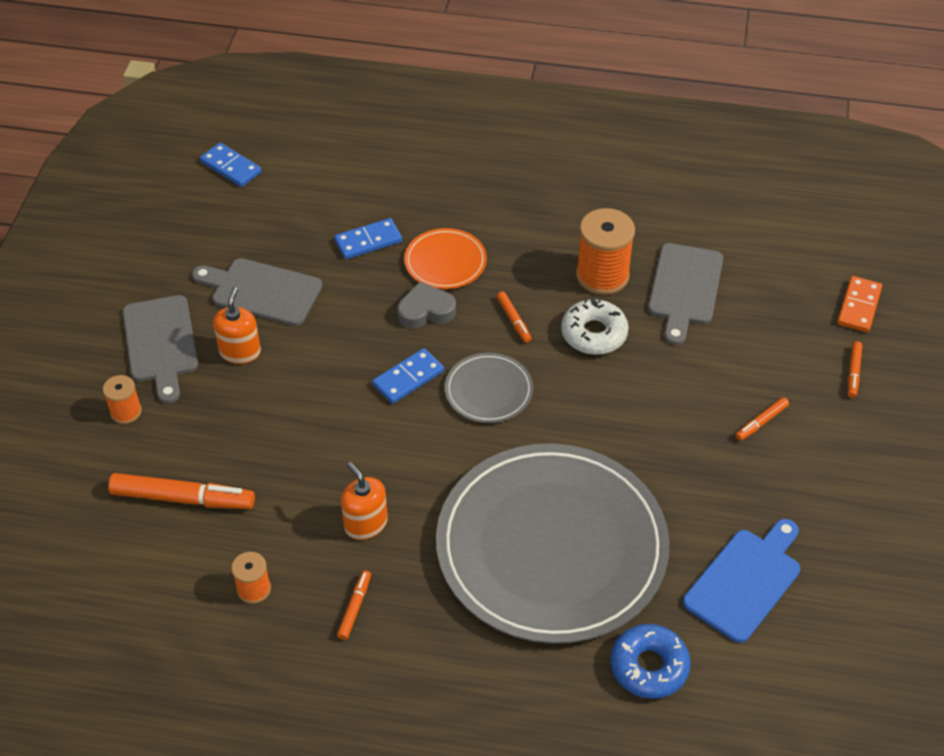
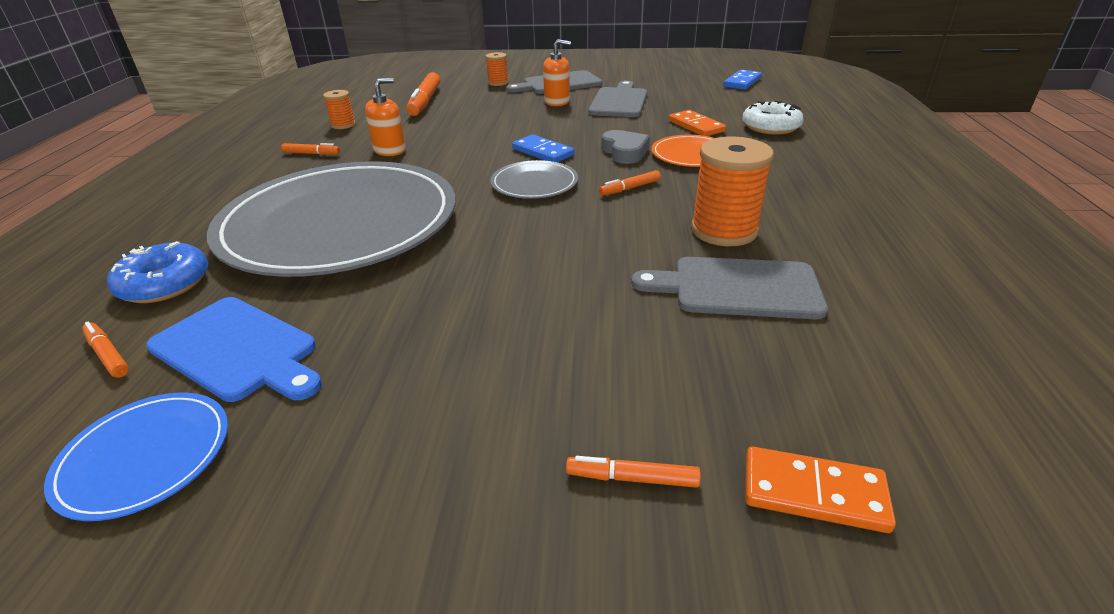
camera: 85 degrees right, 15 degrees down
(368, 241) = (696, 126): blue domino -> orange domino
(594, 334) = (628, 230): white donut -> white donut (770, 127)
(761, 422) = (505, 361): orange marker -> orange marker (108, 354)
(847, 603) = (145, 457): none -> blue plate

